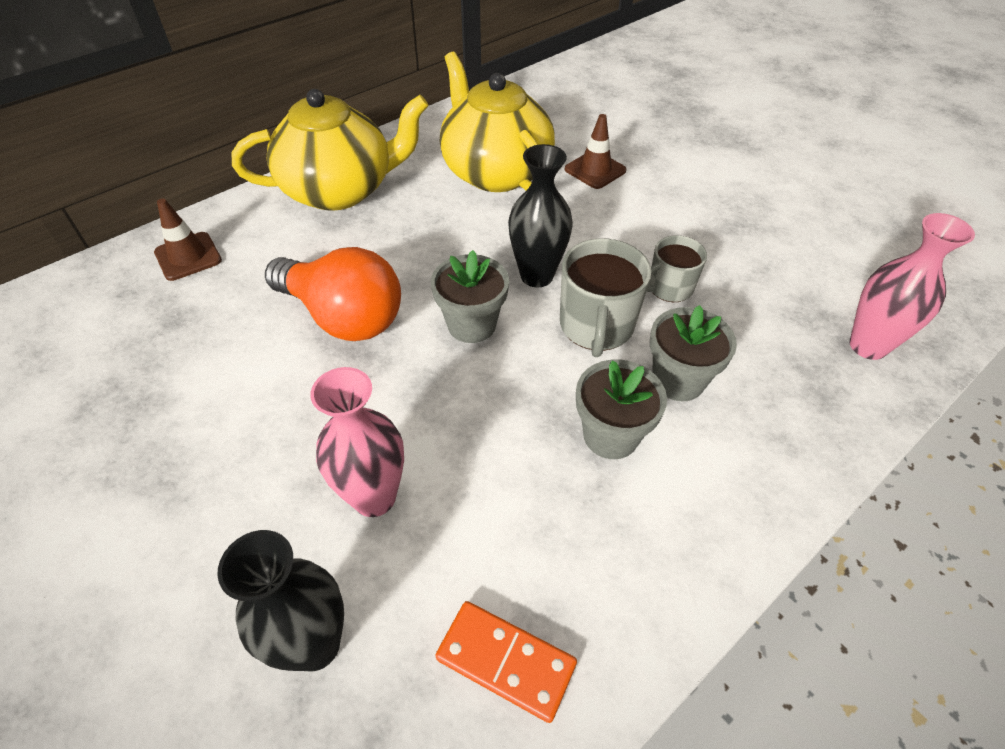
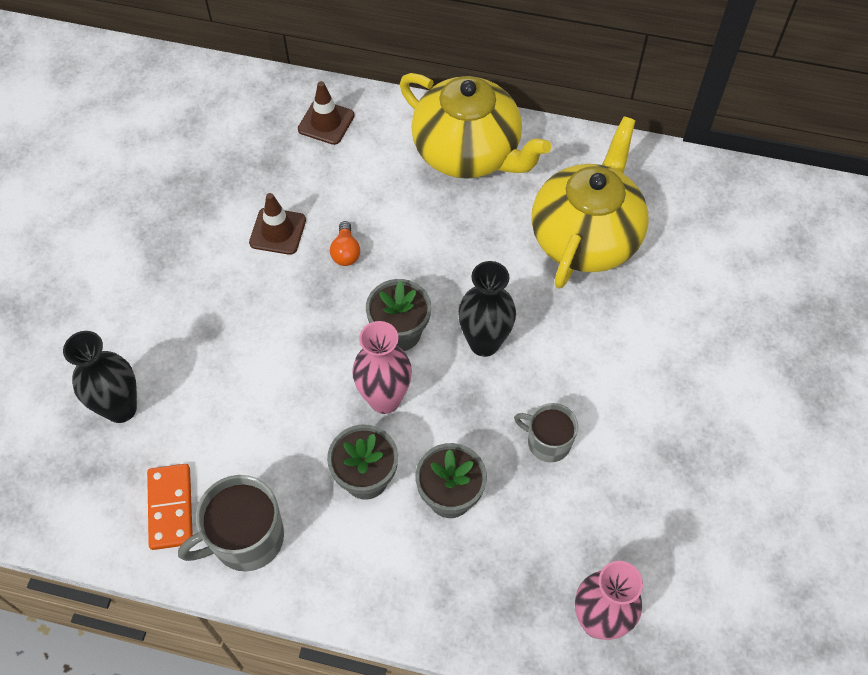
camera: 55 degrees right, 10 degrees up
(343, 316) = (346, 252): orange light bulb -> orange light bulb, size x0.41
(374, 497) = (223, 372): pink vase -> pink vase (384, 399)
(595, 170) = (657, 307): brown traffic cone -> brown traffic cone (278, 231)
(596, 326) = (462, 413): grey mug -> grey mug (246, 538)

